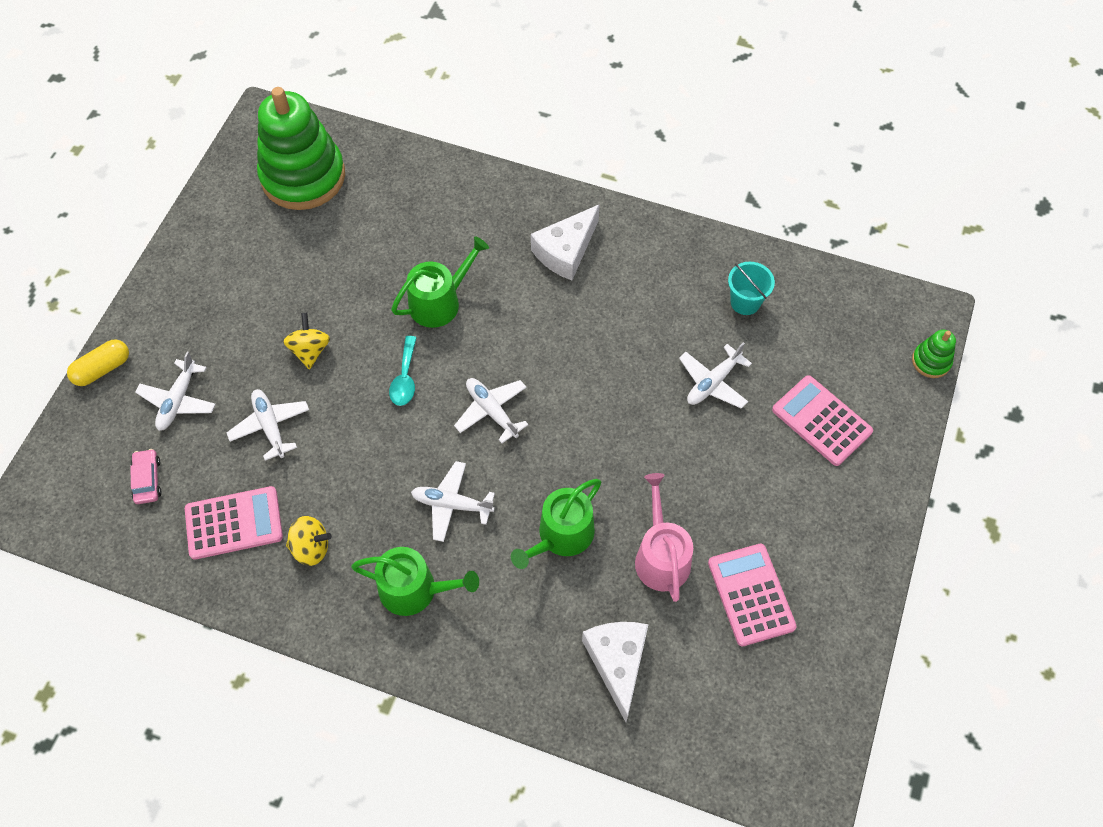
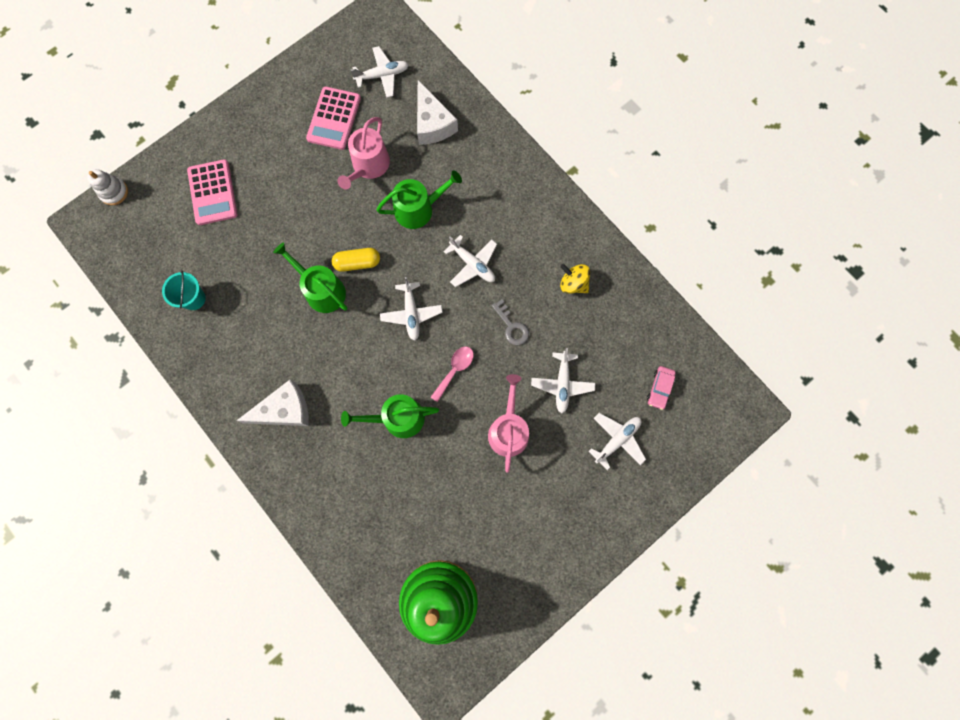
camera: 150 degrees left, 15 degrees up
(102, 369) = (662, 498): yellow capsule -> yellow capsule (357, 263)
(234, 523) = (614, 326): pink calculator -> none
(310, 350) = (508, 429): yellow spinning top -> pink watering can
(363, 458) = (511, 326): none -> grey key
(405, 378) = (455, 370): turquoise spoon -> pink spoon
(415, 590) = (523, 224): green watering can -> green watering can (321, 290)
(617, 663) = (432, 123): white cheese -> white cheese turned 45 degrees counterclockwise
(713, 382) = (258, 254): white plane -> white plane (382, 75)
(931, 361) = (114, 192): green stacking toy -> white stacking toy

